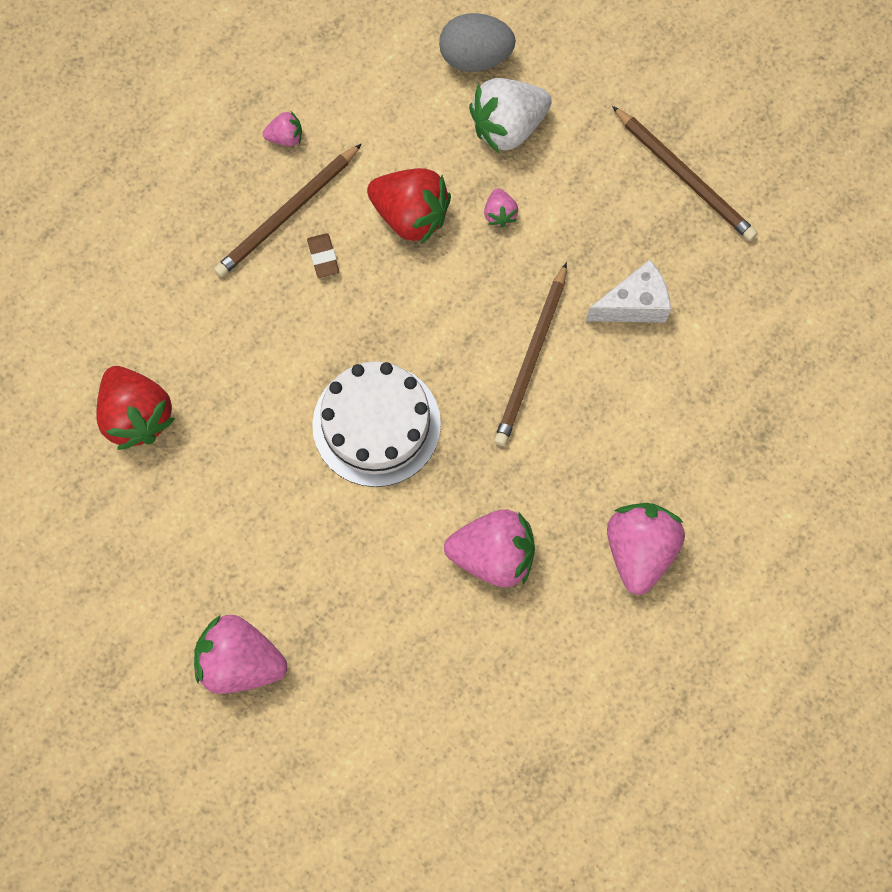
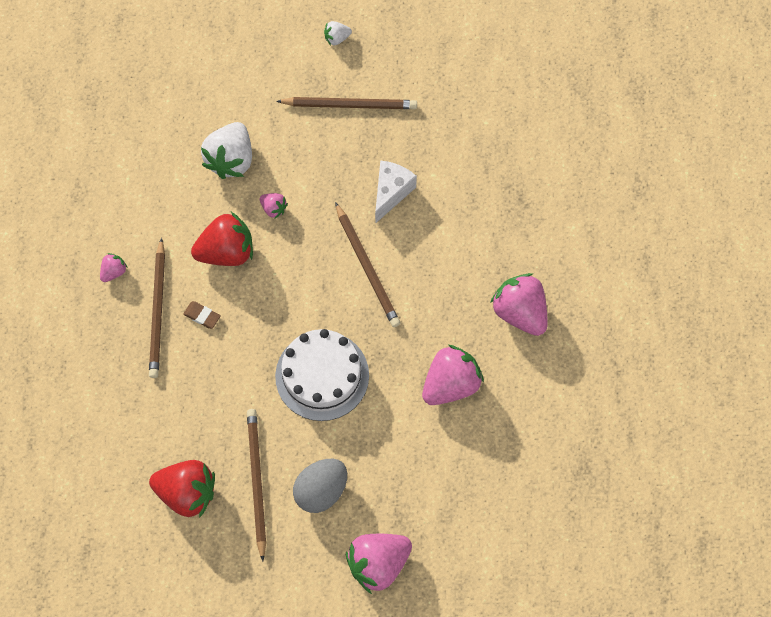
camera: 45 degrees left, 5 degrees down
(210, 467) = (256, 481): none -> brown pencil
(475, 57) = (175, 138): grey egg -> grey egg (321, 490)
(742, 96) = (337, 38): none -> white strawberry

